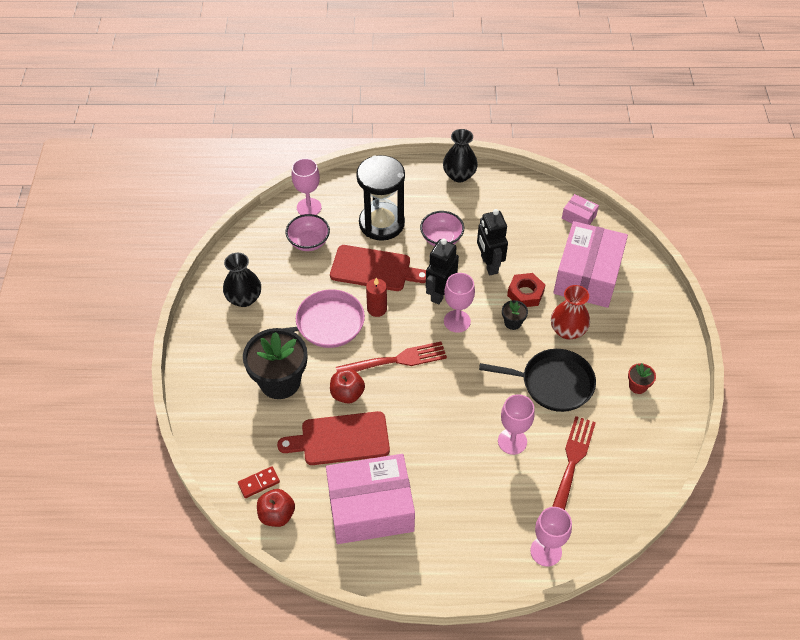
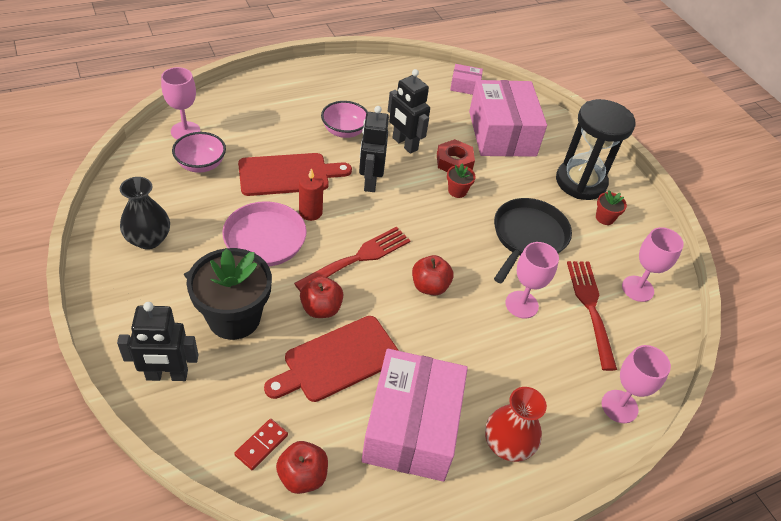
camera: 30 degrees left, 5 degrees down
(216, 410) = (167, 375): none -> black robot
(370, 508) = (411, 427): pink box -> pink box turned 45 degrees counterclockwise
(381, 223) = (274, 130): black hourglass -> black hourglass (580, 182)
(442, 402) = (429, 286): none -> red apple
(457, 321) = (401, 203): pink goblet -> pink goblet (637, 288)
(459, 175) = (332, 72): black vase -> none
(513, 322) = (457, 191): black flower pot -> red flower pot
(553, 383) = (528, 237): black pan -> black pan turned 45 degrees counterclockwise
(567, 330) = (512, 185): red vase -> red vase (507, 444)

